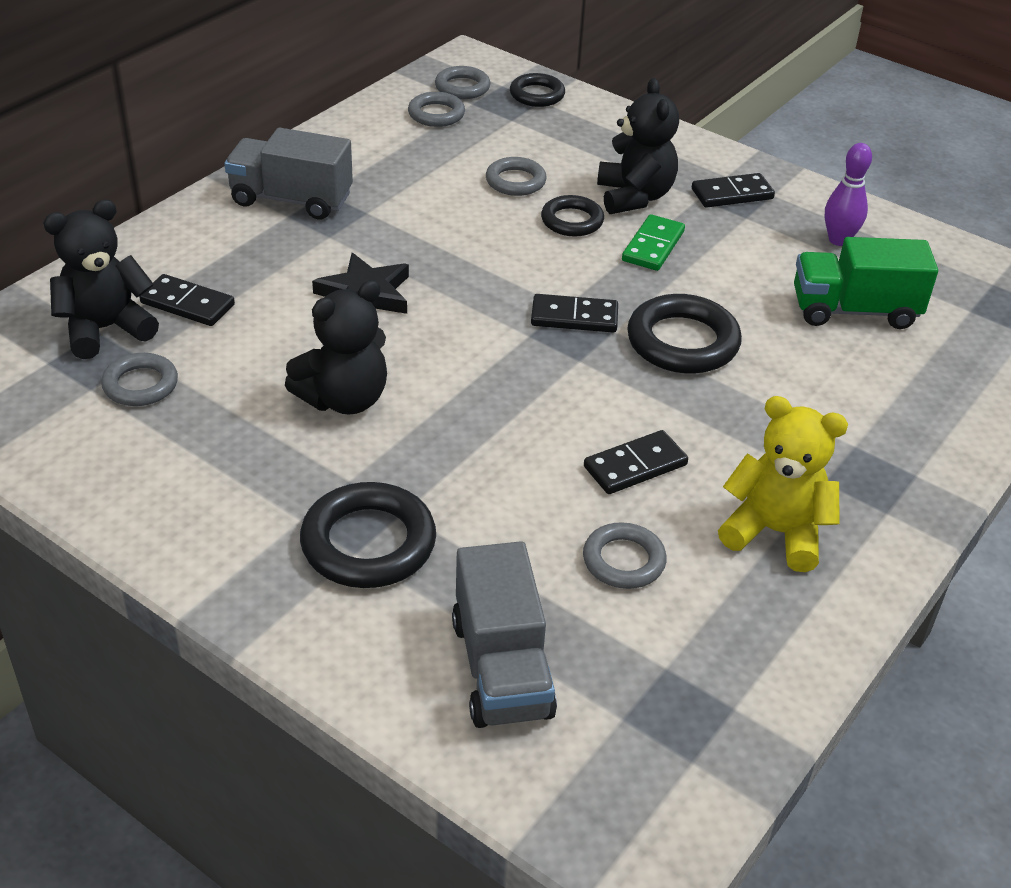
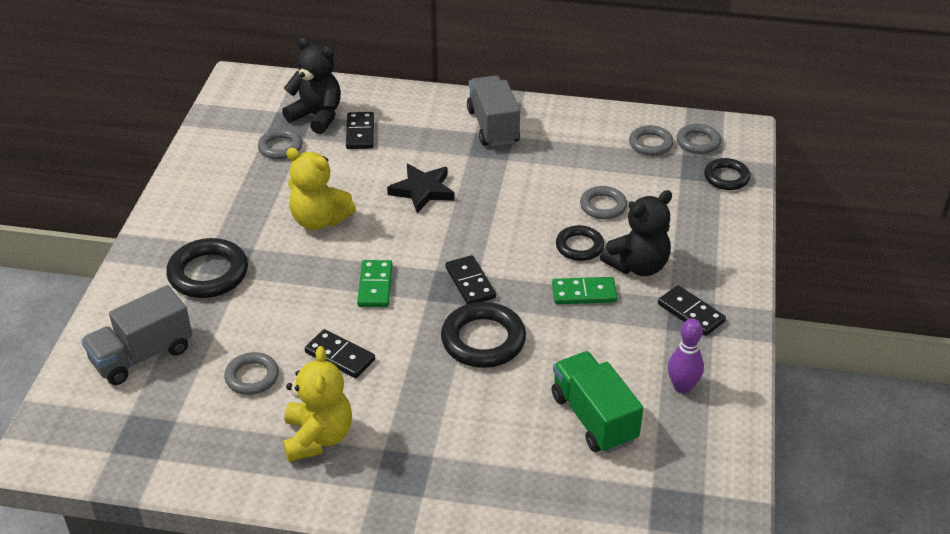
camera: 65 degrees right, 0 degrees up
(344, 399) = (319, 220): black teddy bear -> yellow teddy bear
(521, 393) = (375, 286): none -> green domino

